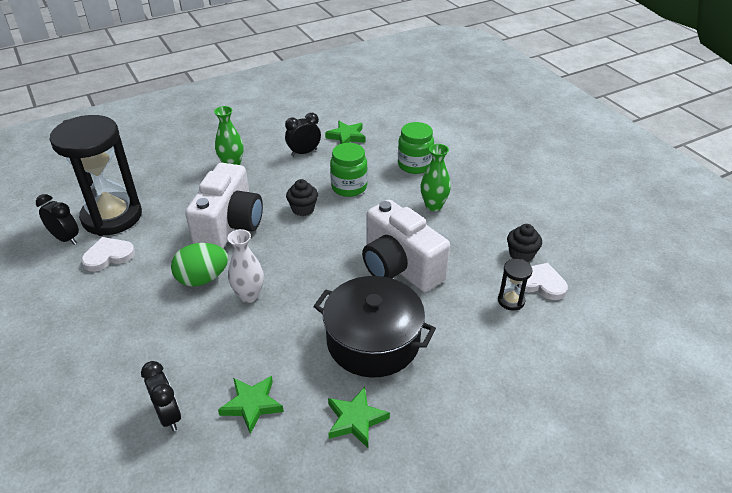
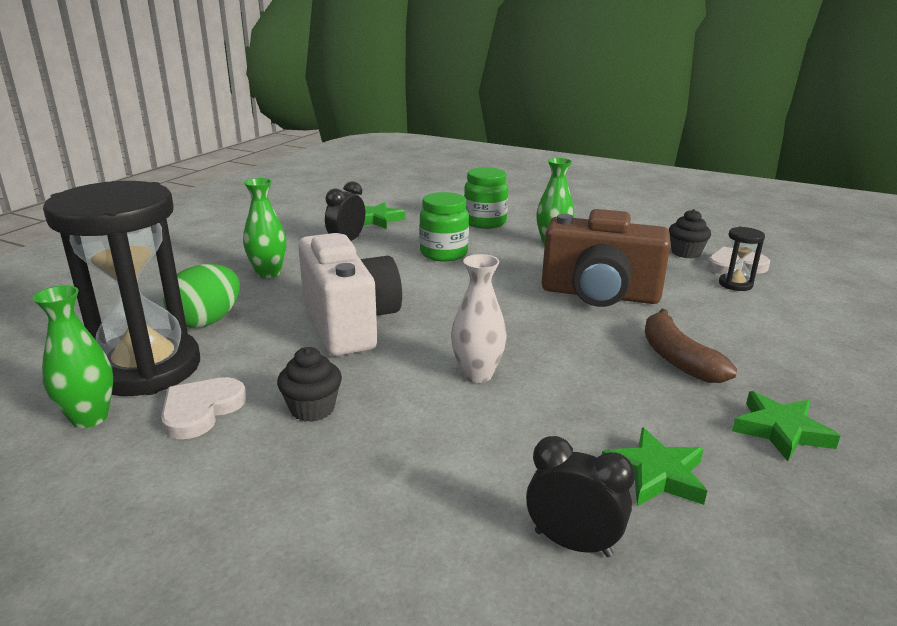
camera: 35 degrees left, 15 degrees down
(66, 238) = (90, 418): black clock -> green vase
(202, 279) = (389, 382): green egg -> green egg (207, 321)
(303, 209) = (419, 283): black cupcake -> black cupcake (312, 409)
(373, 341) = (677, 359): black pot -> brown banana
(399, 267) = (599, 295): white camera -> brown camera

